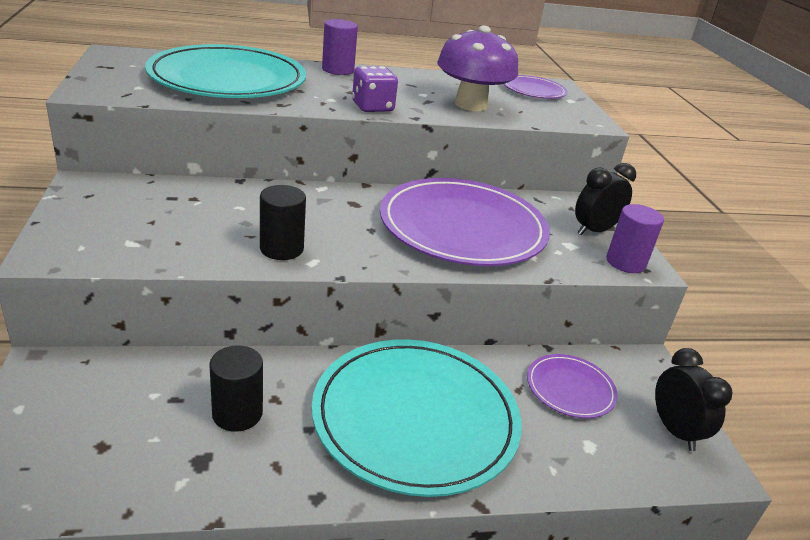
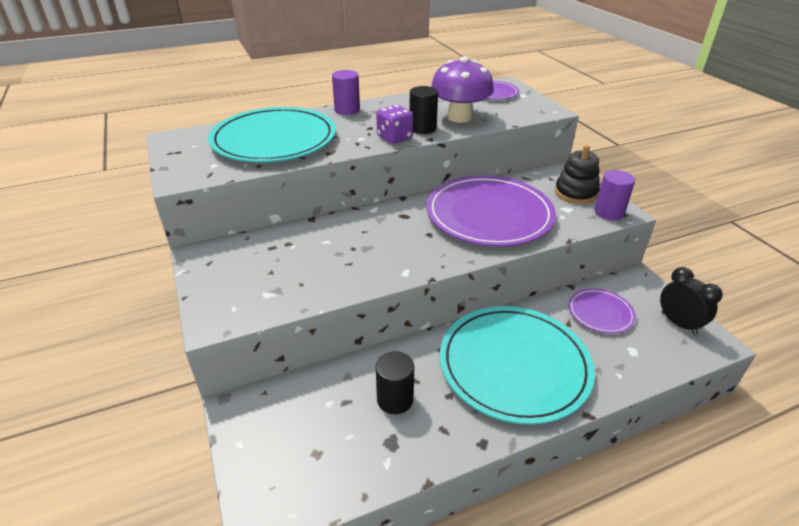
camera: 10 degrees left, 5 degrees up
(281, 249) = (377, 268): black cylinder -> black cylinder (422, 128)
(594, 231) = (575, 193): black clock -> black stacking toy

